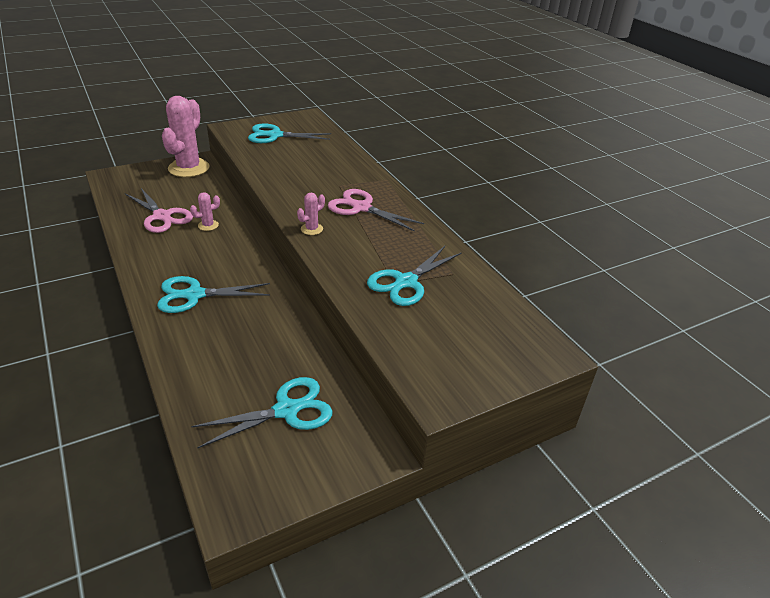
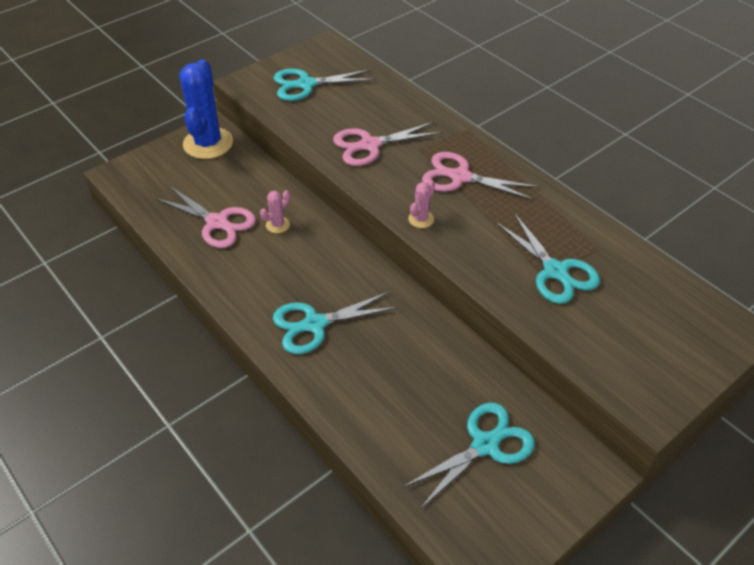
camera: 10 degrees left, 10 degrees up
(189, 168) = (208, 143): pink cactus -> blue cactus
(300, 177) = (370, 145): none -> pink scissors
(406, 282) = (555, 271): turquoise scissors -> turquoise scissors turned 60 degrees counterclockwise

